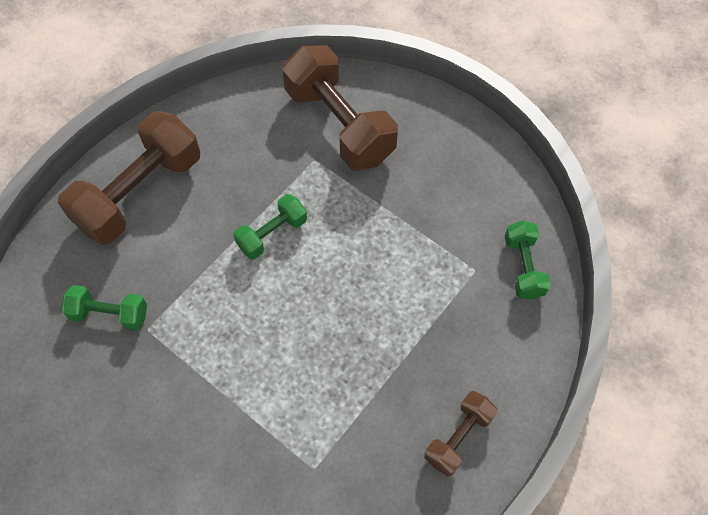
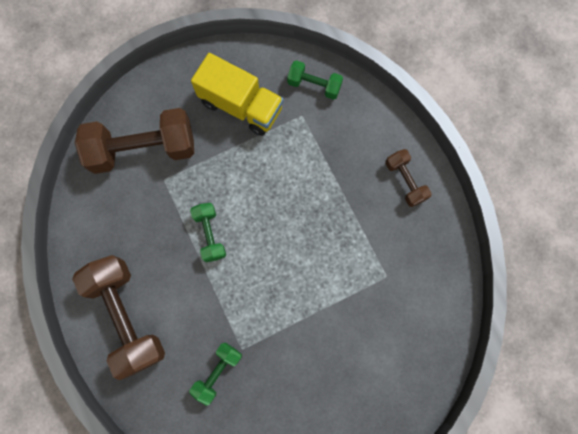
camera: 65 degrees left, 15 degrees up
(447, 198) = (241, 105): none -> yellow truck

